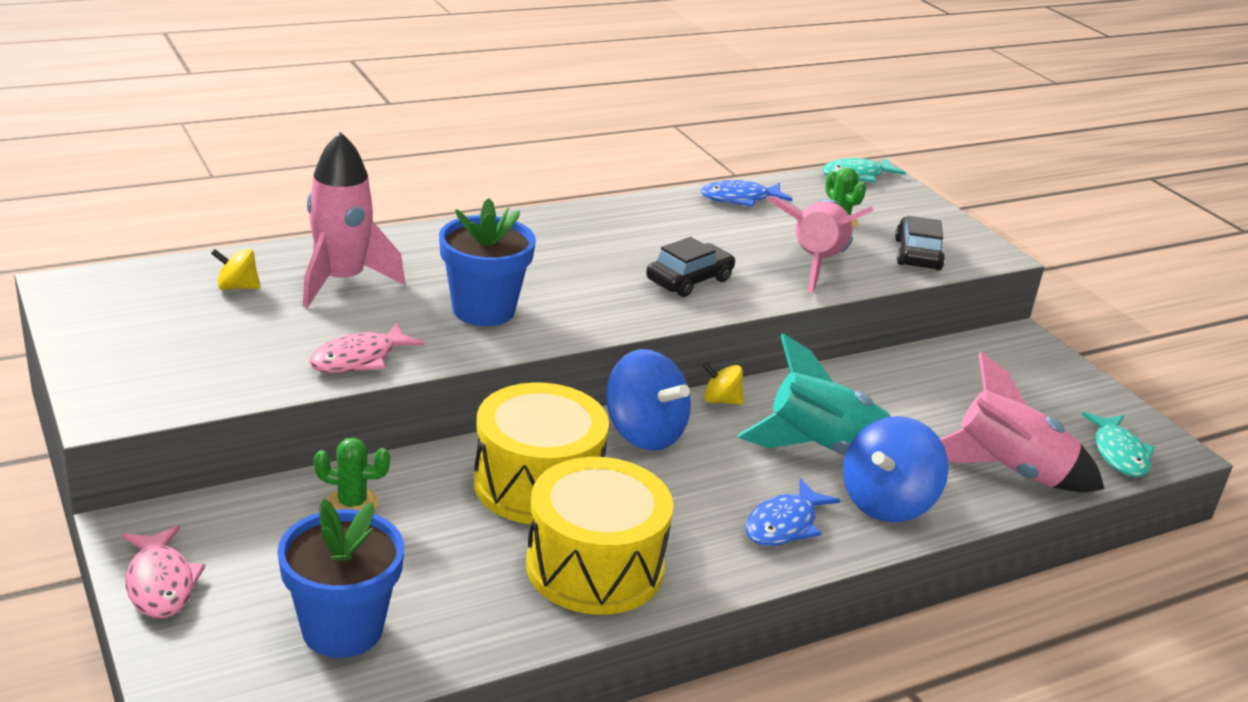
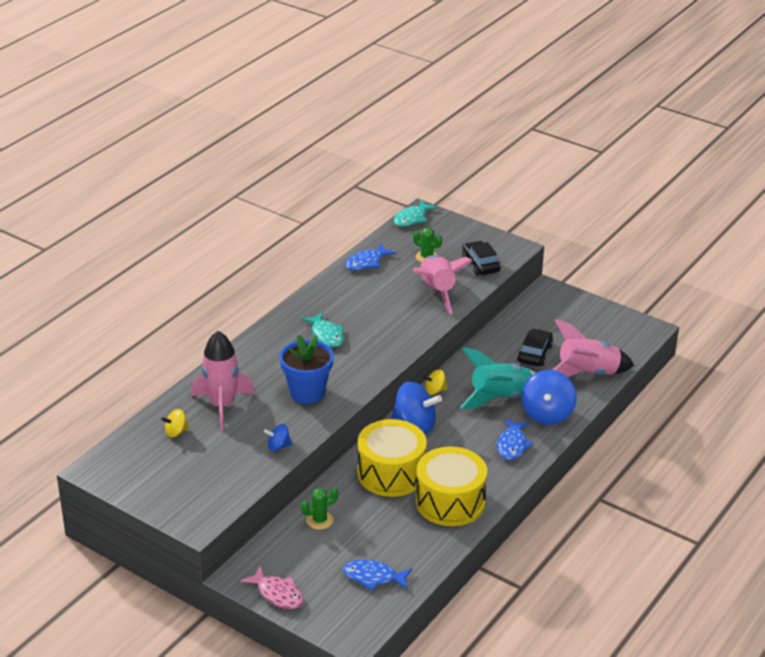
camera: 25 degrees left, 5 degrees up
(342, 629) = (373, 577): blue flower pot -> blue fish
(359, 359) = (278, 446): pink fish -> blue spinning top
(689, 280) = (386, 330): black car -> black car (534, 354)
(1118, 453) = (628, 342): turquoise fish -> turquoise fish (326, 335)

